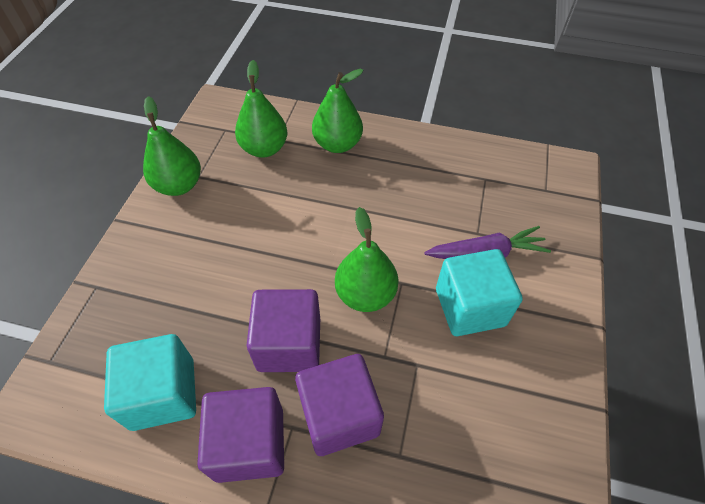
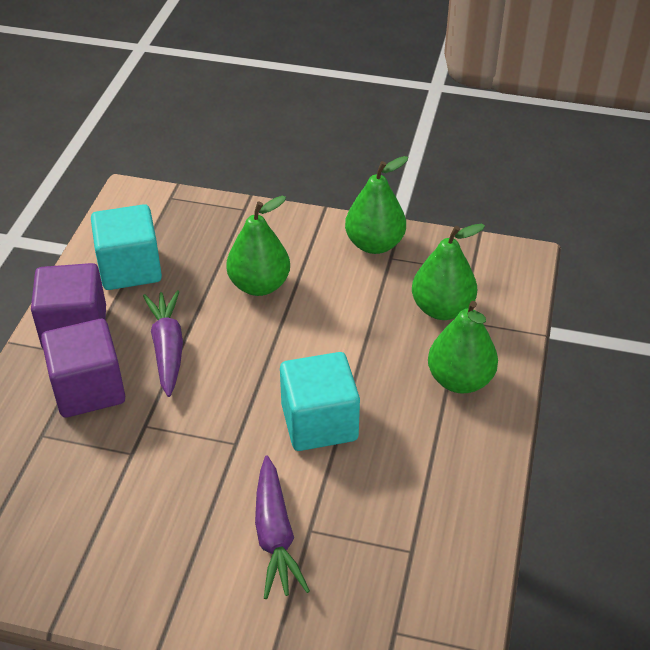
camera: 90 degrees right, 10 degrees down
(289, 344) = (168, 348): purple cube -> purple carrot
(365, 294) = (221, 409): green pear -> green pear (259, 285)
(470, 307) = (197, 509): turquoise cube -> turquoise cube (319, 422)

